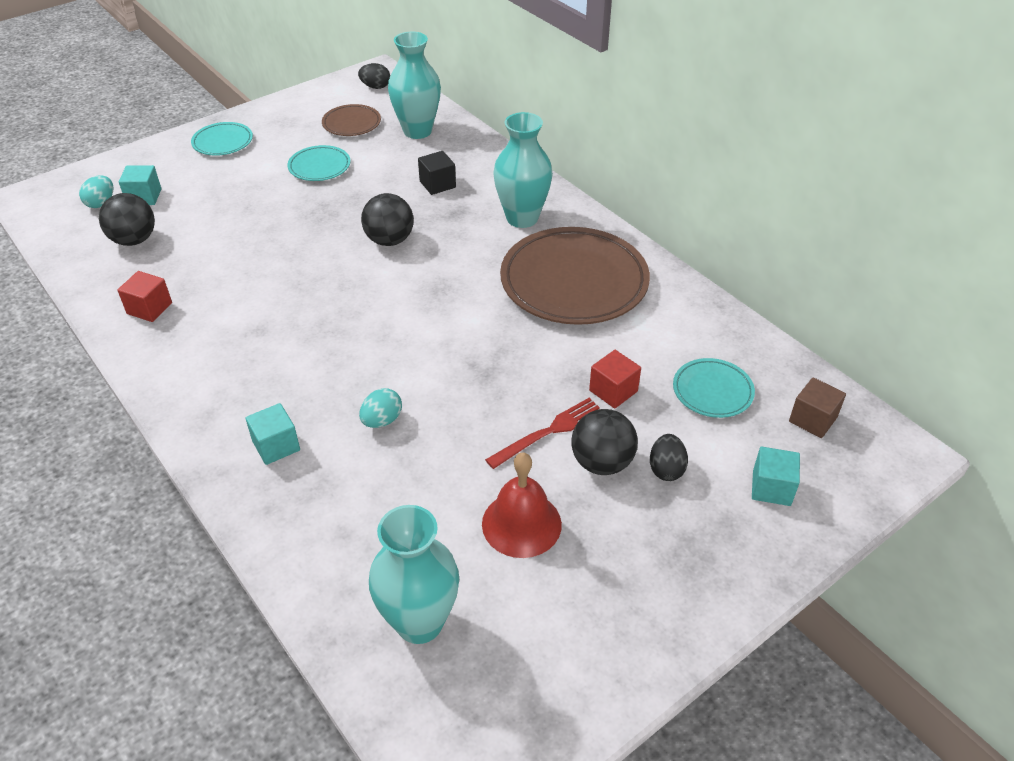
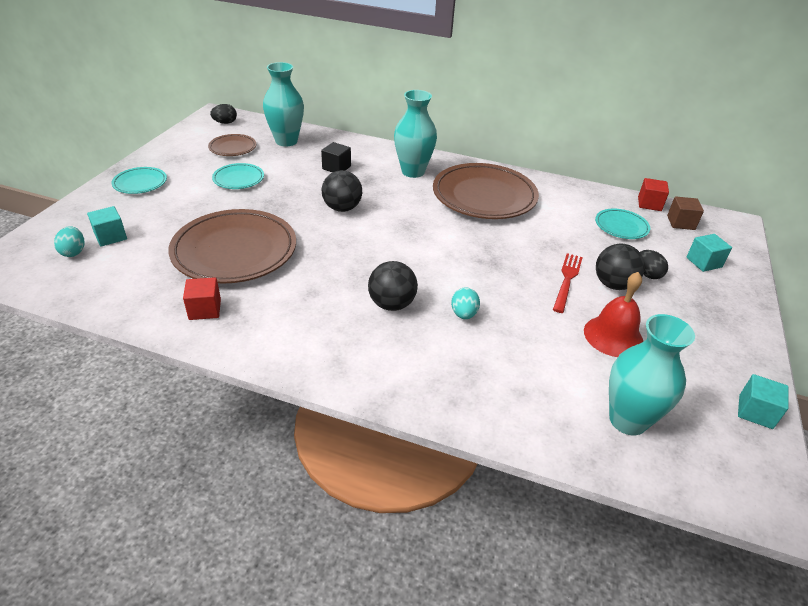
camera: 35 degrees left, 5 degrees down
(134, 240) = (136, 268): black ball -> black ball (392, 304)
(234, 254) = (235, 251): none -> brown plate
(276, 446) = (412, 359): turquoise cube -> turquoise cube (755, 412)
(613, 391) = (573, 245): red cube -> red cube (649, 204)

